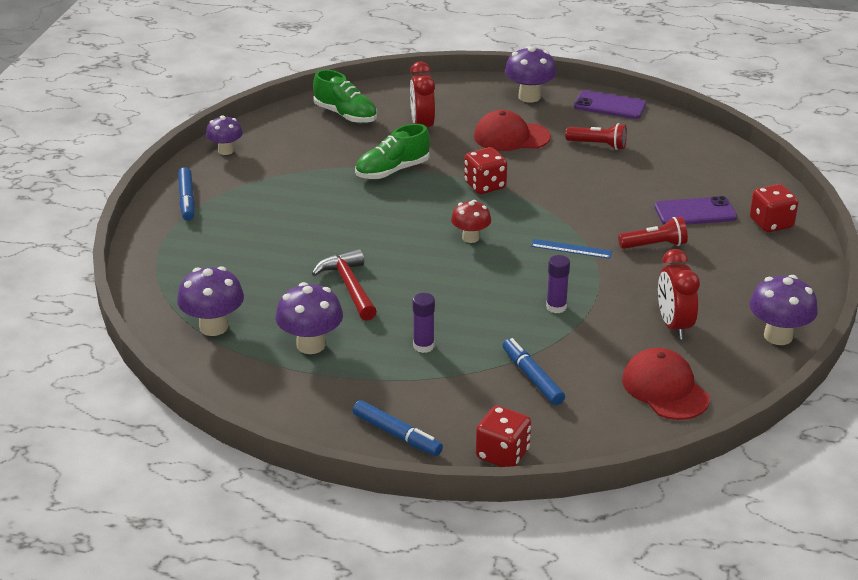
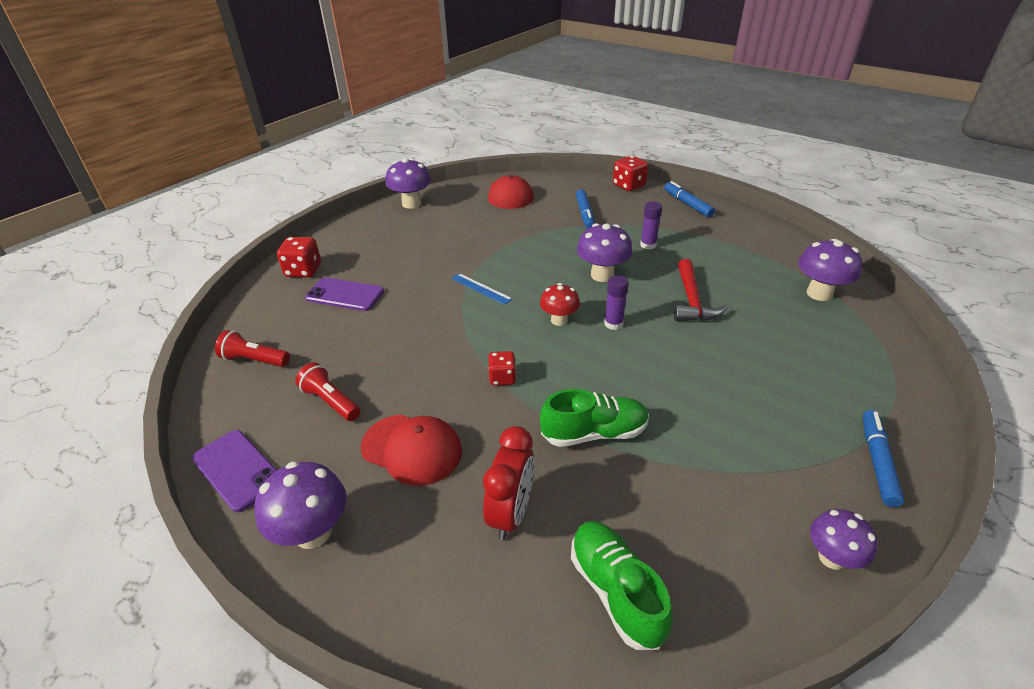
camera: 155 degrees left, 5 degrees up
(311, 345) = (735, 263): purple mushroom -> purple mushroom (602, 275)
(485, 186) = (502, 378): red dice -> red dice, size x0.66
(556, 307) = (534, 249): purple glue stick -> purple glue stick (613, 324)
(654, 245) = (413, 275): red flashlight -> red flashlight (255, 360)
(674, 325) = (466, 222): red clock -> none

